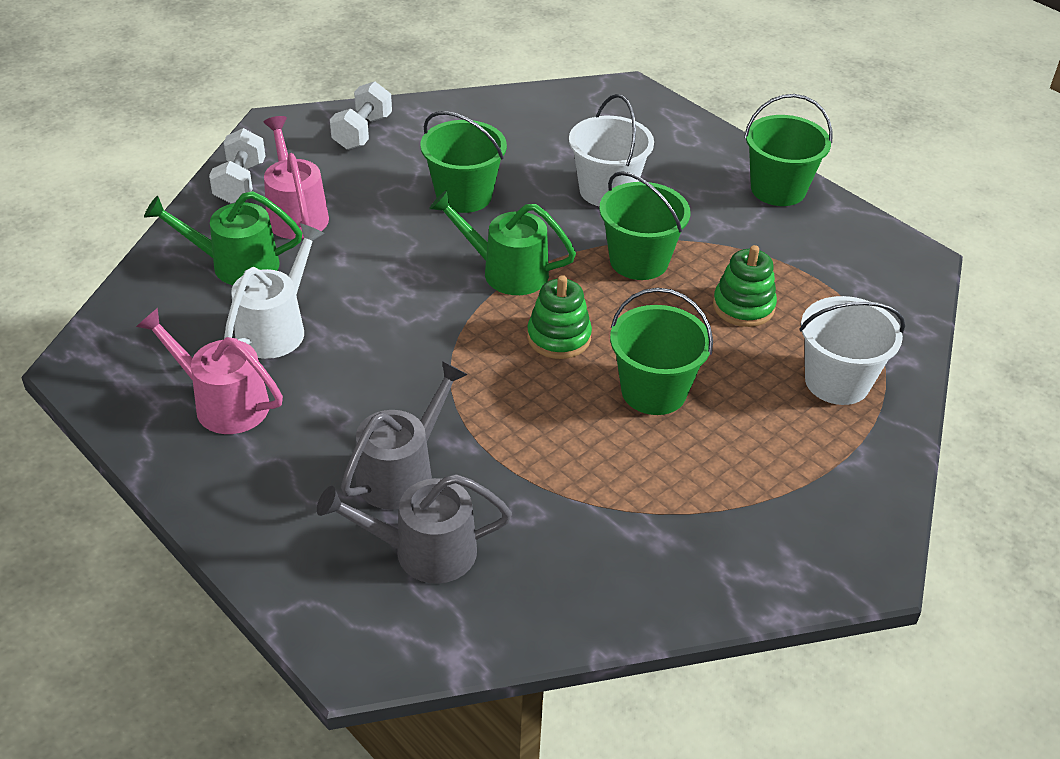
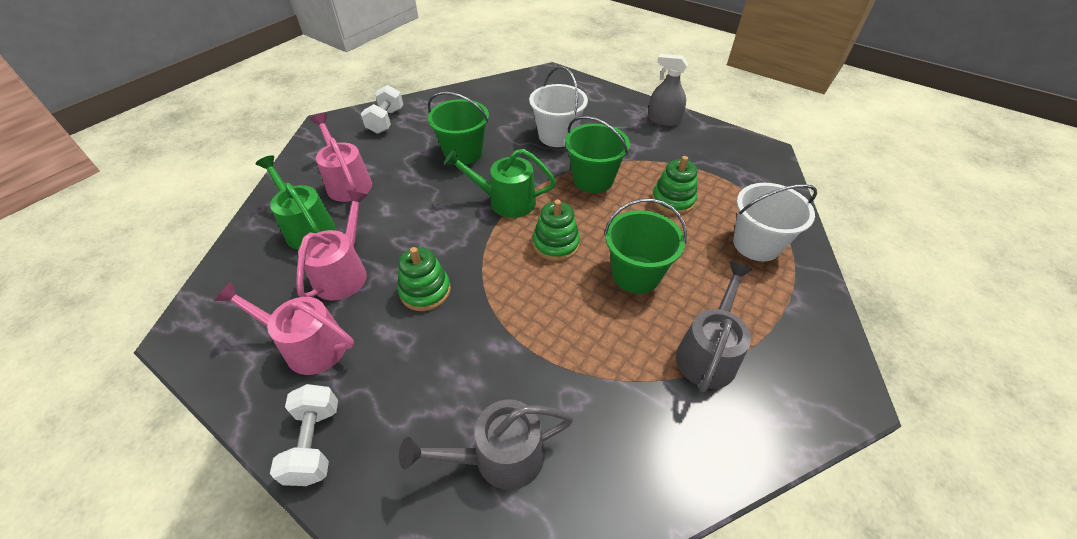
camera: 10 degrees left, 5 degrees up
(235, 265) = (306, 227): green watering can -> green watering can turned 60 degrees clockwise
(240, 183) = (304, 167): white dumbbell -> white dumbbell (315, 443)
(276, 327) = (344, 272): white watering can -> pink watering can
(374, 366) = (425, 291): none -> green stacking toy
(402, 472) = (465, 381): grey watering can -> grey watering can (708, 352)
(778, 189) = (663, 120): green bucket -> grey spray bottle

